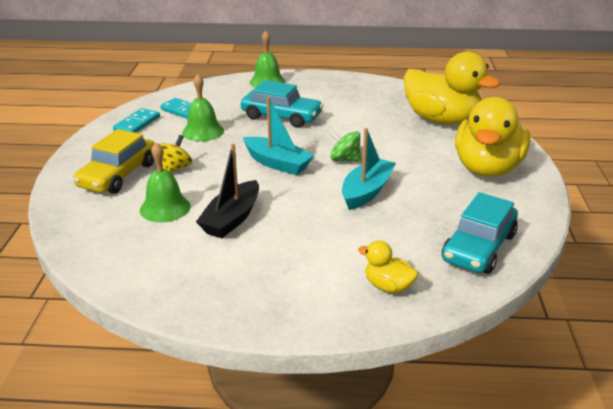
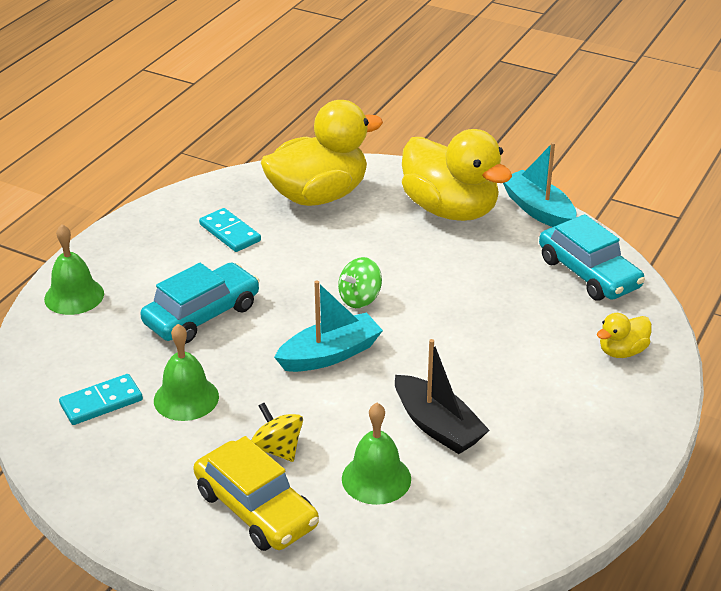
camera: 65 degrees left, 5 degrees up
(137, 124) = (103, 461): turquoise domino -> turquoise domino (230, 233)
(366, 191) = (443, 306): turquoise boat -> turquoise boat (538, 210)

